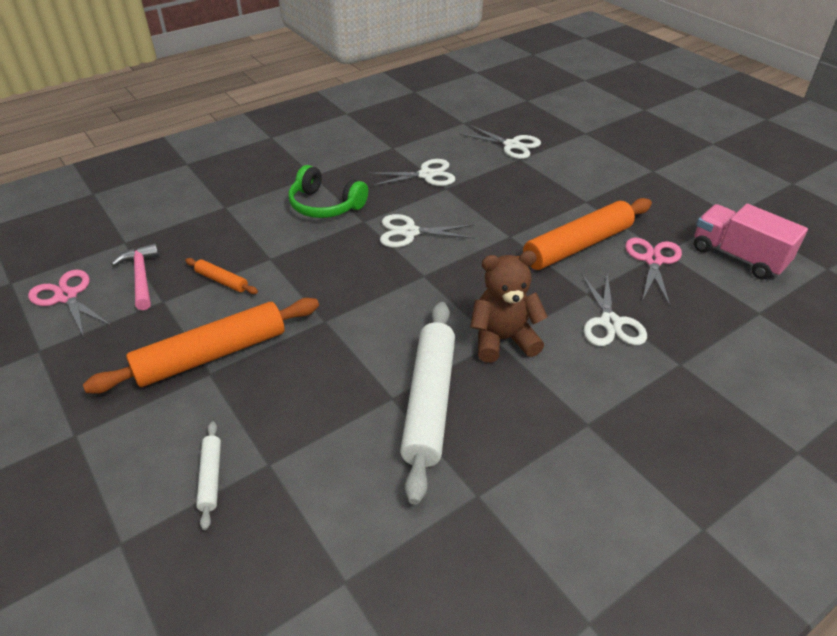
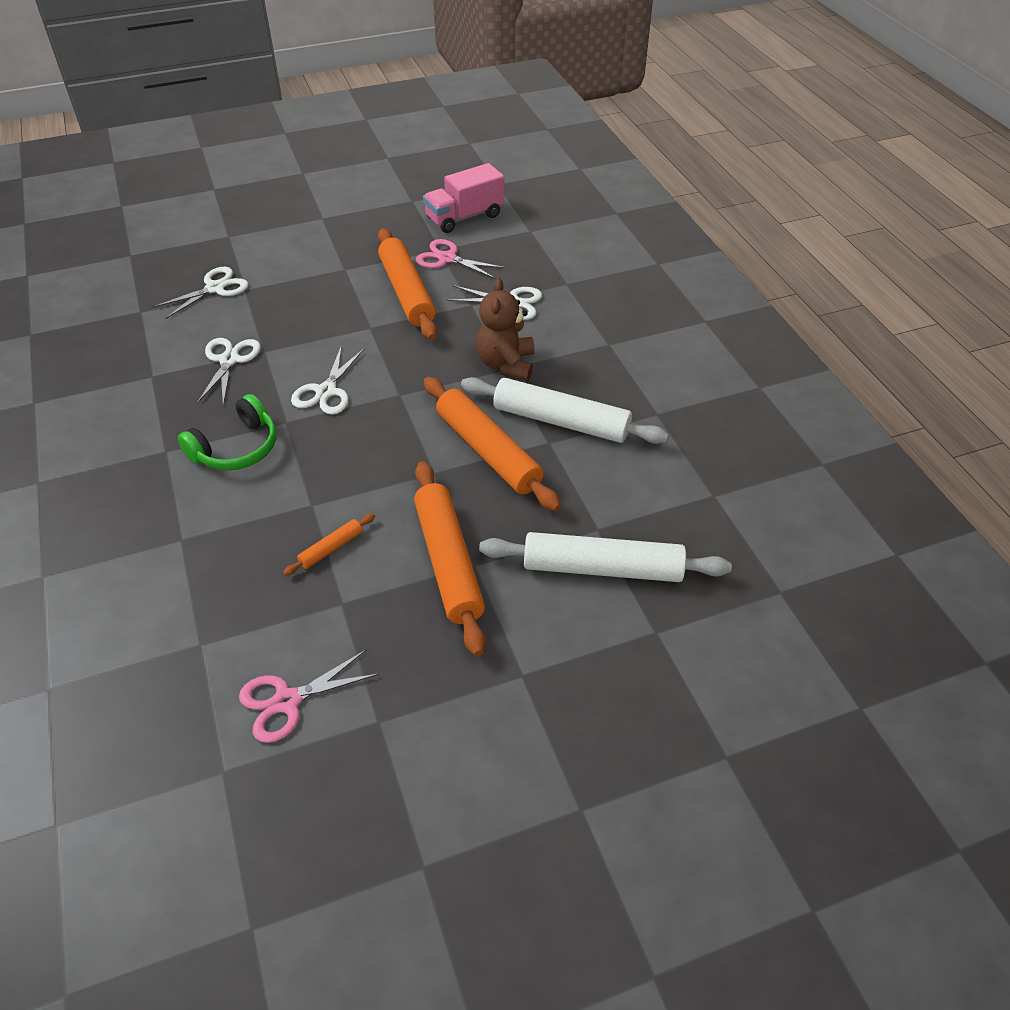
camera: 75 degrees left, 5 degrees up
(141, 276) = (285, 624): pink hammer -> none
(210, 477) = (602, 568): white rolling pin -> white rolling pin, size x2.21
(364, 352) = (488, 451): none -> orange rolling pin

